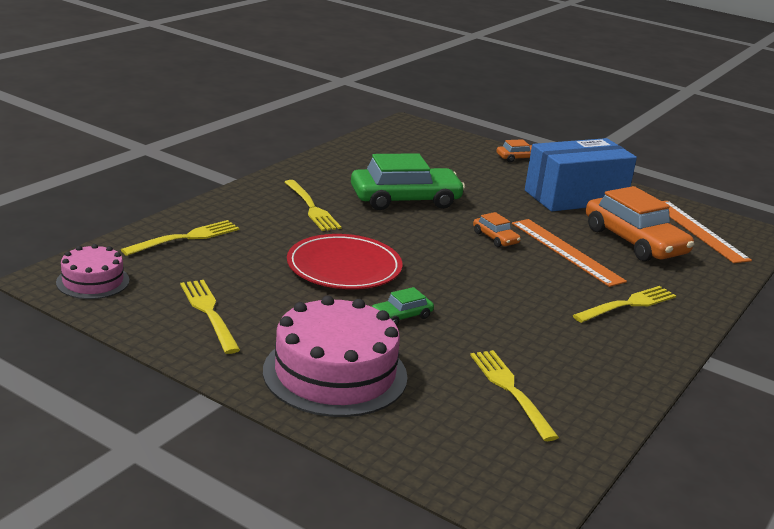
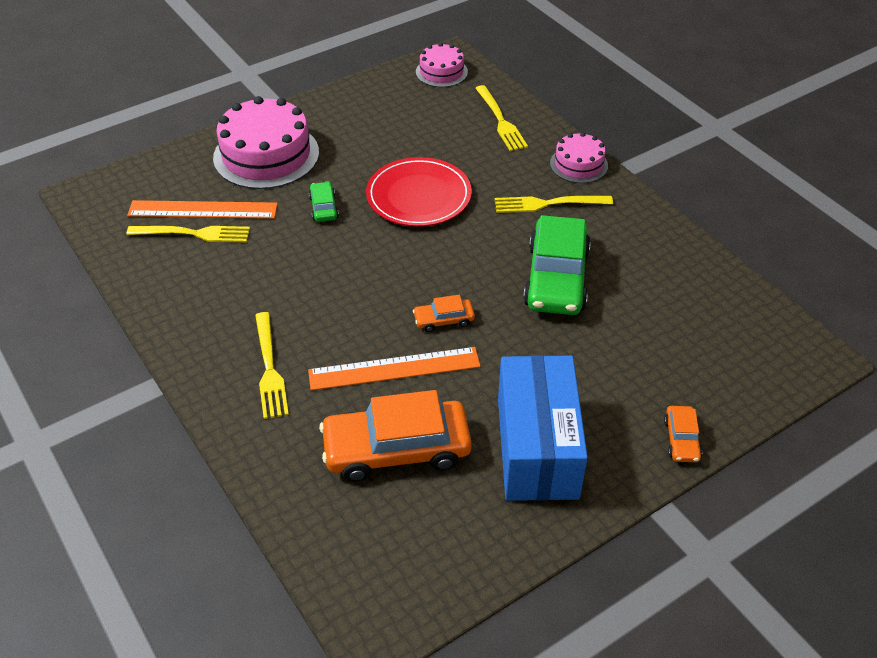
camera: 115 degrees right, 20 degrees up
(208, 312) = (374, 114): yellow fork -> none
(242, 198) = (578, 164): none -> pink cake
(698, 230) = (403, 545): orange ruler -> orange ruler (203, 210)

